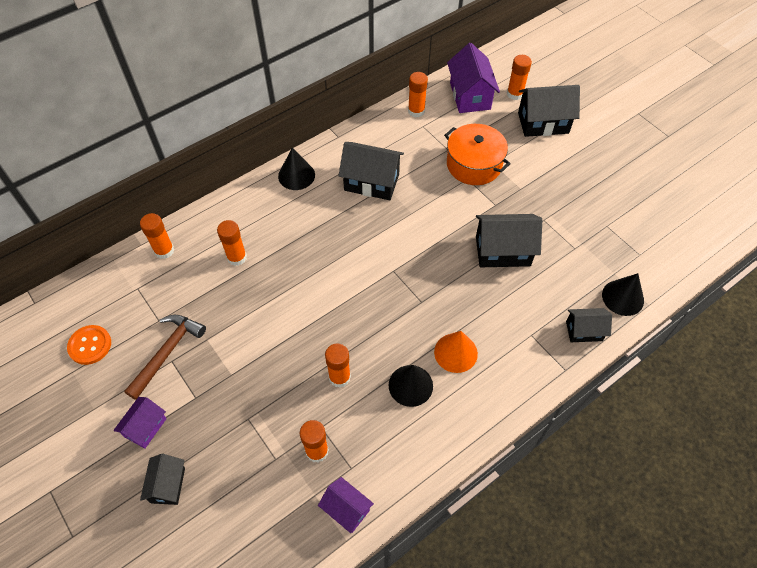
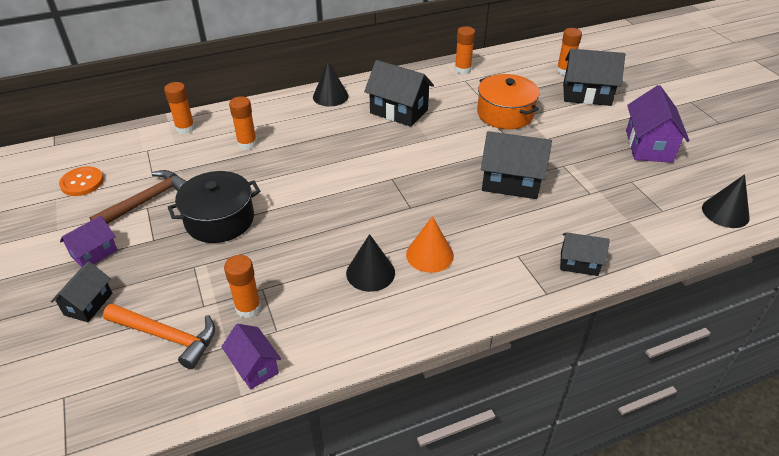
camera: 15 degrees right, 15 degrees down
(249, 359) = (220, 220): none -> black pot
(257, 500) = (167, 336): none -> orange hammer
(339, 377) = (300, 251): orange glue stick -> none
(470, 96) = (519, 66): purple house -> purple house (649, 146)
(623, 297) = (633, 243): black cone -> black cone (725, 212)

